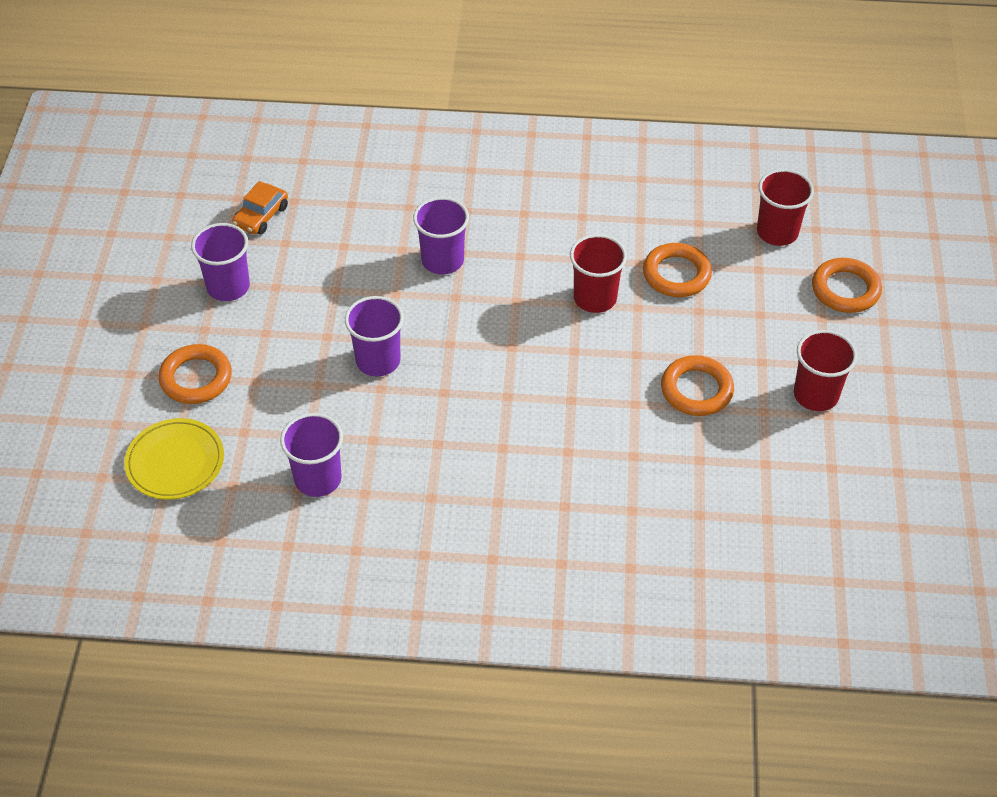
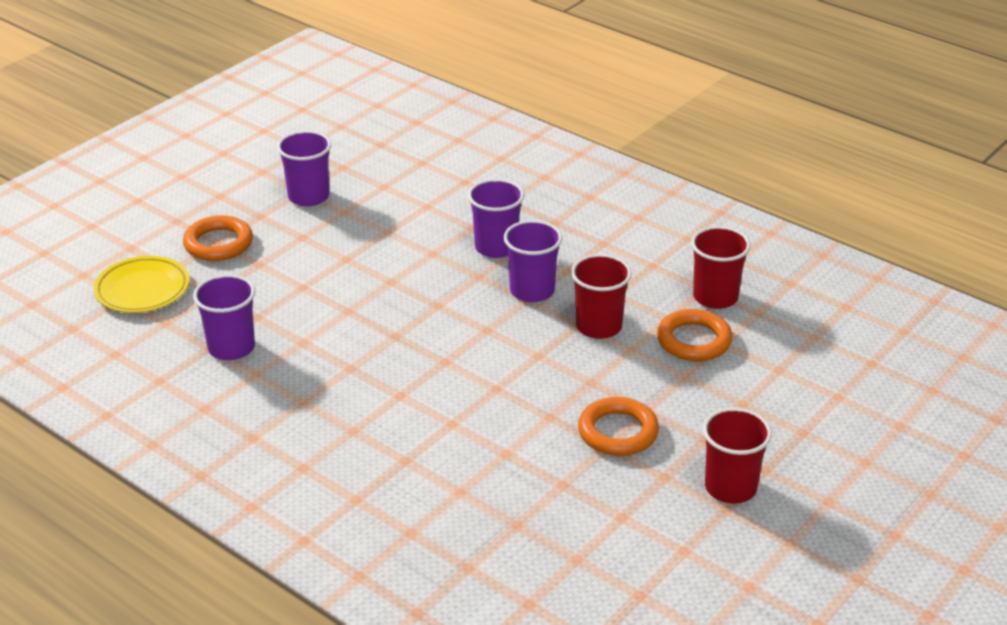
camera: 35 degrees right, 15 degrees down
(261, 216) = (385, 162): orange car -> none
(378, 360) = (367, 291): purple cup -> purple cup (532, 291)
(777, 232) = (828, 349): red cup -> red cup (715, 297)
(845, 289) = (851, 421): orange ring -> none

